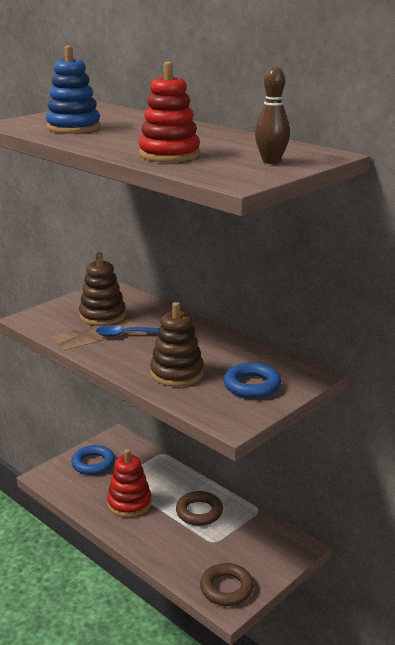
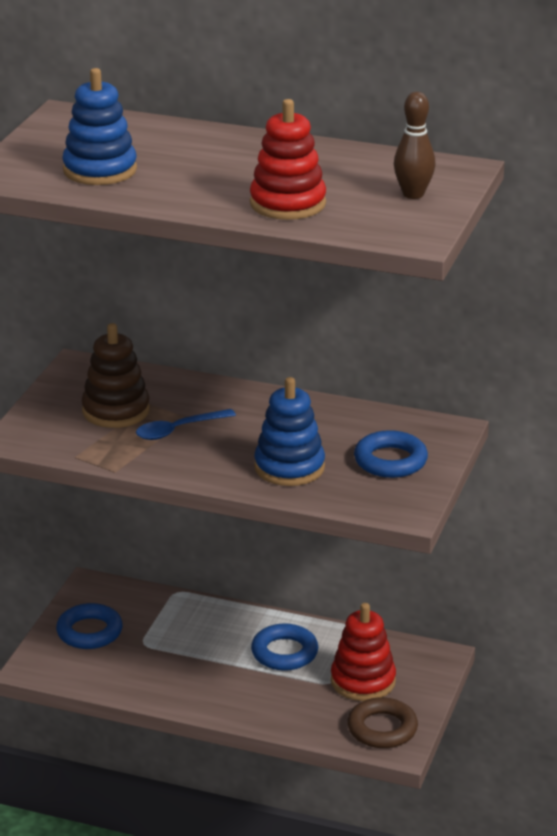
camera: 25 degrees left, 5 degrees up
(129, 503) = (184, 668): red stacking toy -> red stacking toy (363, 681)
(177, 373) = (289, 467): brown stacking toy -> blue stacking toy
(199, 512) = (284, 653): brown ring -> blue ring

